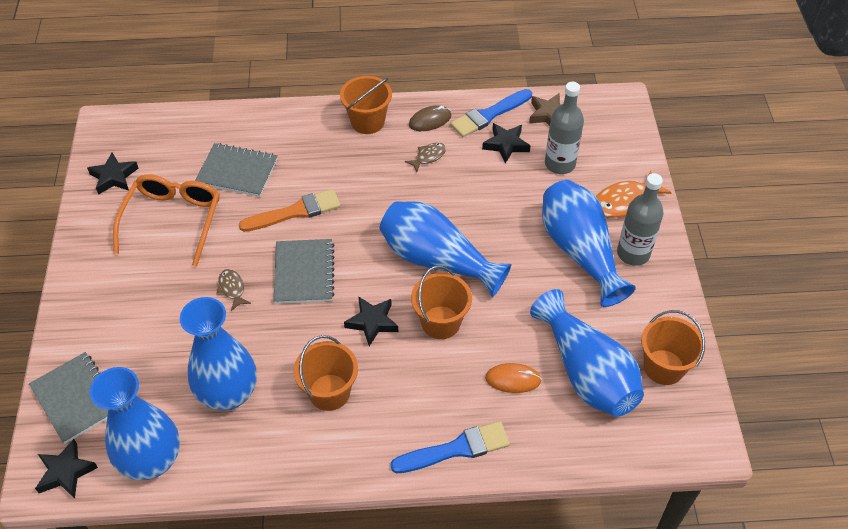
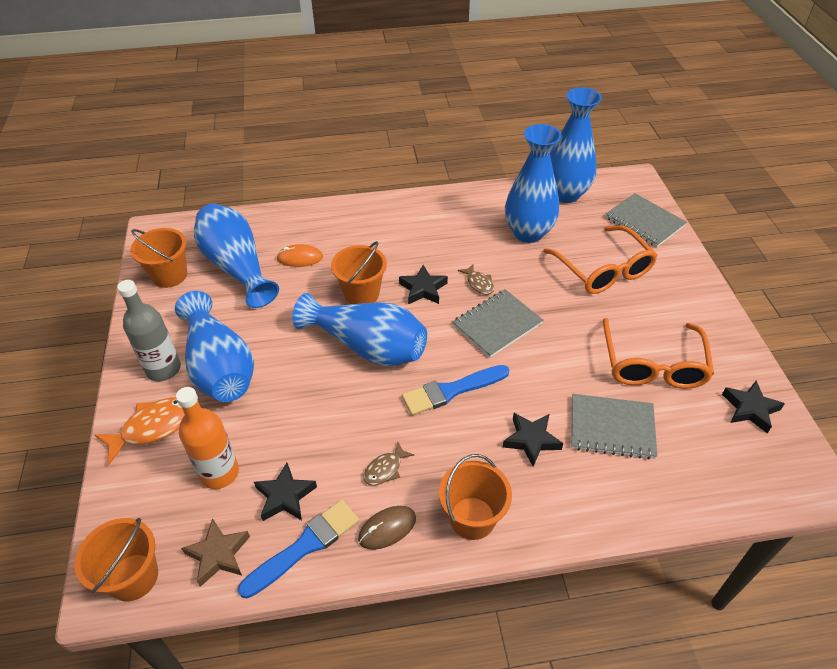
camera: 175 degrees right, 5 degrees down
(66, 472) = (622, 184): black star -> black star (531, 440)
(164, 330) = (603, 270): none -> orange glasses
(232, 289) = (560, 306): brown fish -> brown fish (479, 283)
(295, 212) = (527, 384): orange brush -> none
(304, 273) = (497, 324): grey notebook -> grey notebook turned 60 degrees clockwise
(329, 392) = (448, 239): orange bucket -> orange bucket (133, 577)
(455, 449) = (346, 214): blue brush -> blue brush (451, 390)
(560, 164) = (219, 473): grey bottle -> orange bottle

